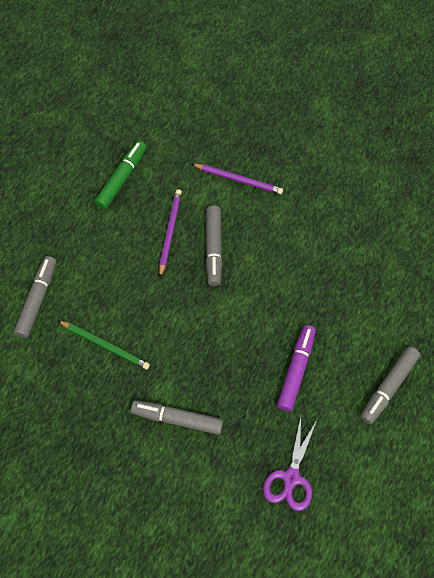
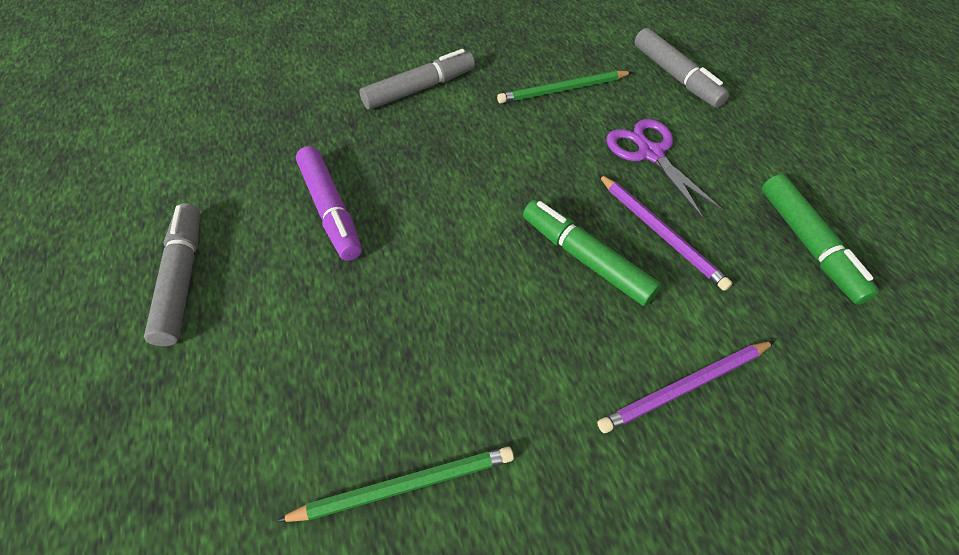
camera: 135 degrees right, 10 degrees down
(214, 248) = (586, 259): grey marker -> green marker
(291, 477) = (251, 122): purple scissors -> purple scissors (650, 154)
(360, 230) = (404, 485): none -> green pencil

